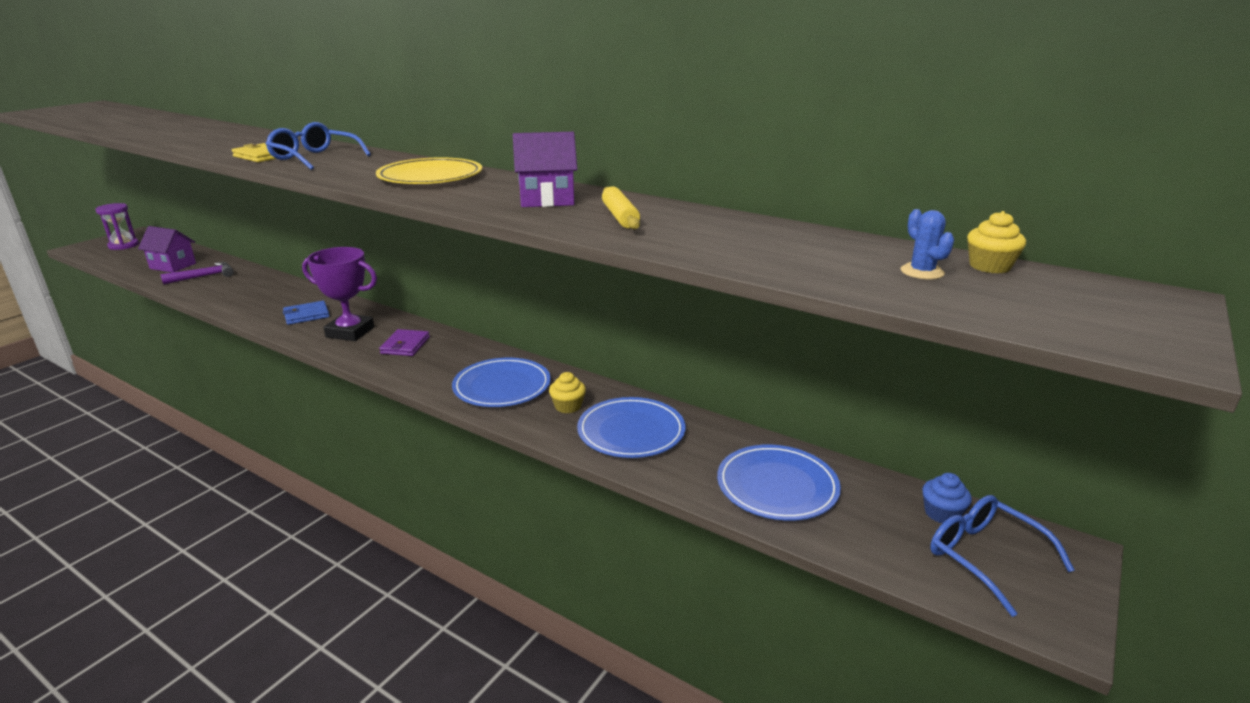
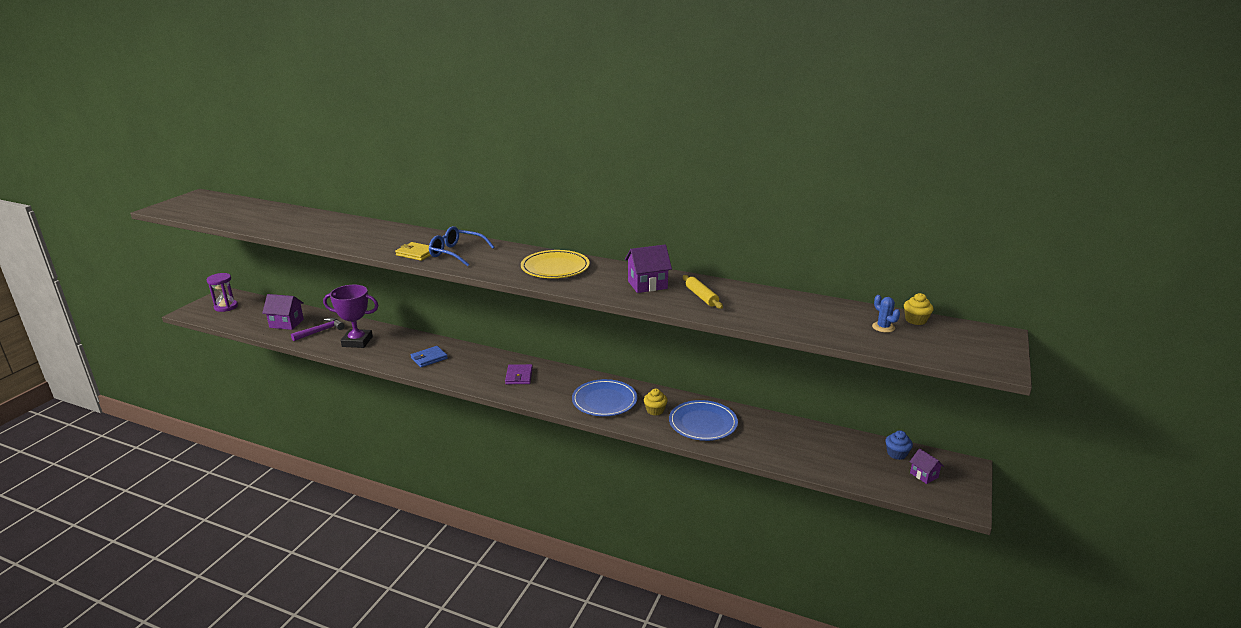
camera: 10 degrees left, 0 degrees up
(350, 332) = (472, 369): purple trophy -> purple trophy (357, 341)
(777, 486) = (802, 448): blue plate -> none
(985, 557) = (924, 475): blue glasses -> purple house

